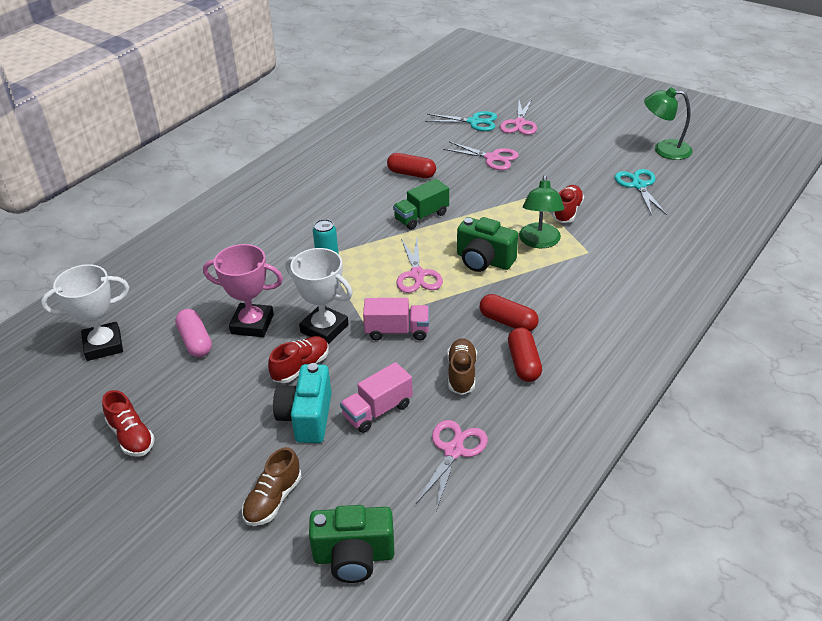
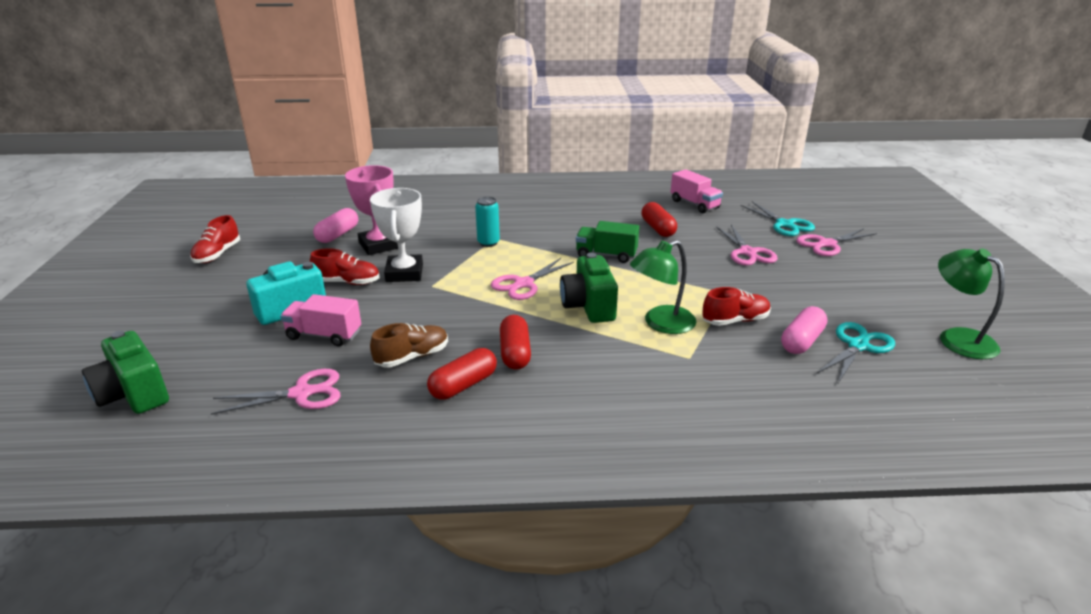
camera: 50 degrees right, 10 degrees down
(103, 345) = (303, 210): white trophy -> none
(273, 499) = (183, 331): brown shoe -> none
(397, 331) = (436, 304): pink truck -> pink truck (694, 204)
(614, 201) = (801, 341): none -> pink capsule

